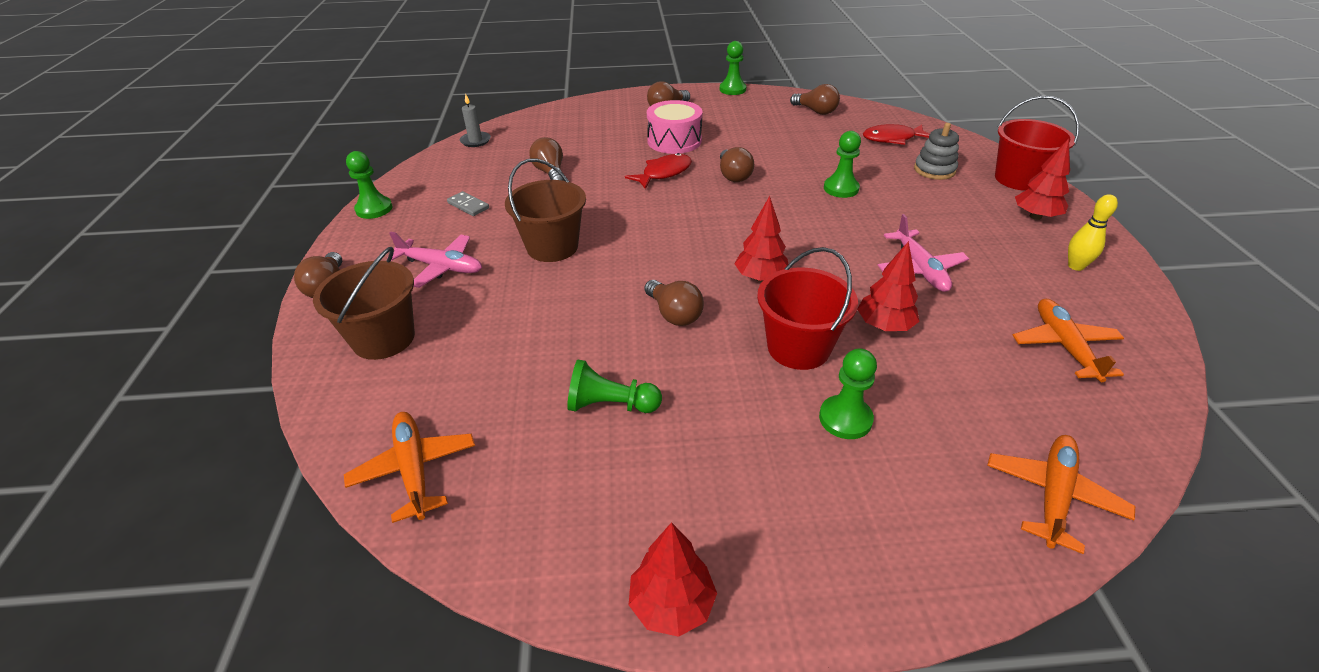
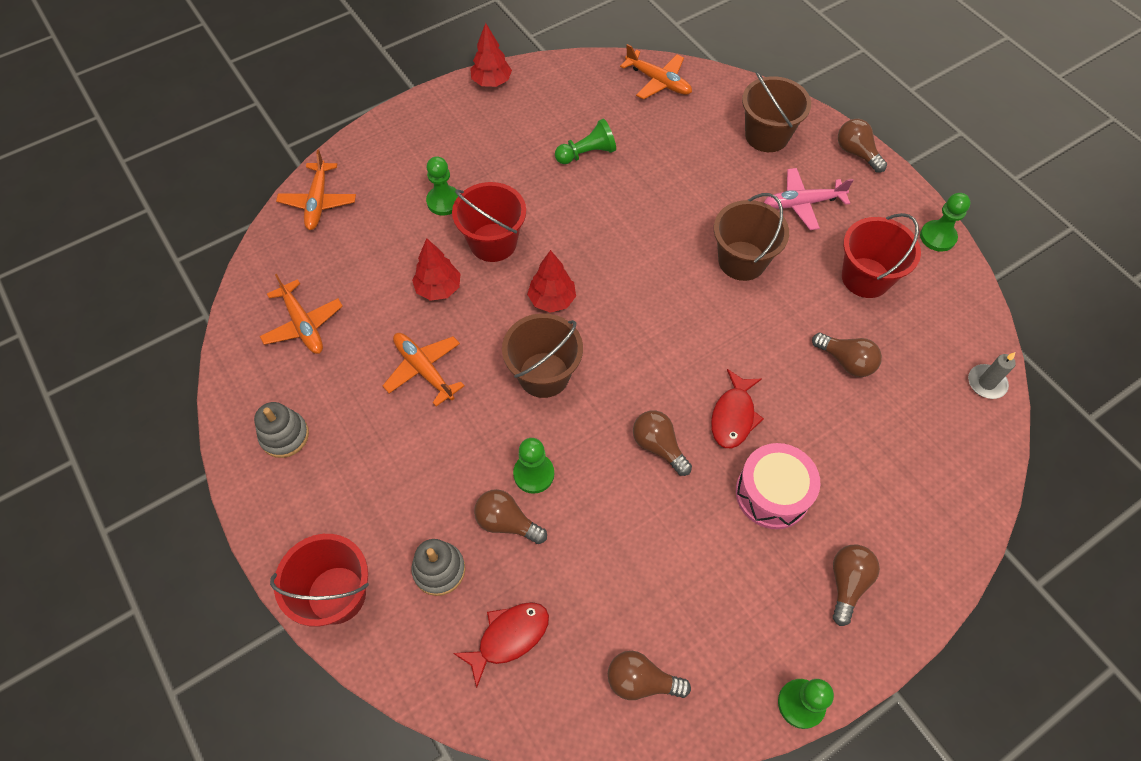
camera: 150 degrees right, 20 degrees up
(468, 205) = (865, 278): grey domino -> red bucket
(674, 314) = (595, 235): brown light bulb -> brown light bulb (507, 522)
(801, 233) = (544, 375): none -> brown bucket
(919, 268) = (424, 370): pink plane -> orange plane
(1035, 216) = (319, 511): red tree -> none
(1075, 266) = (284, 436): yellow bowling pin -> grey stacking toy

